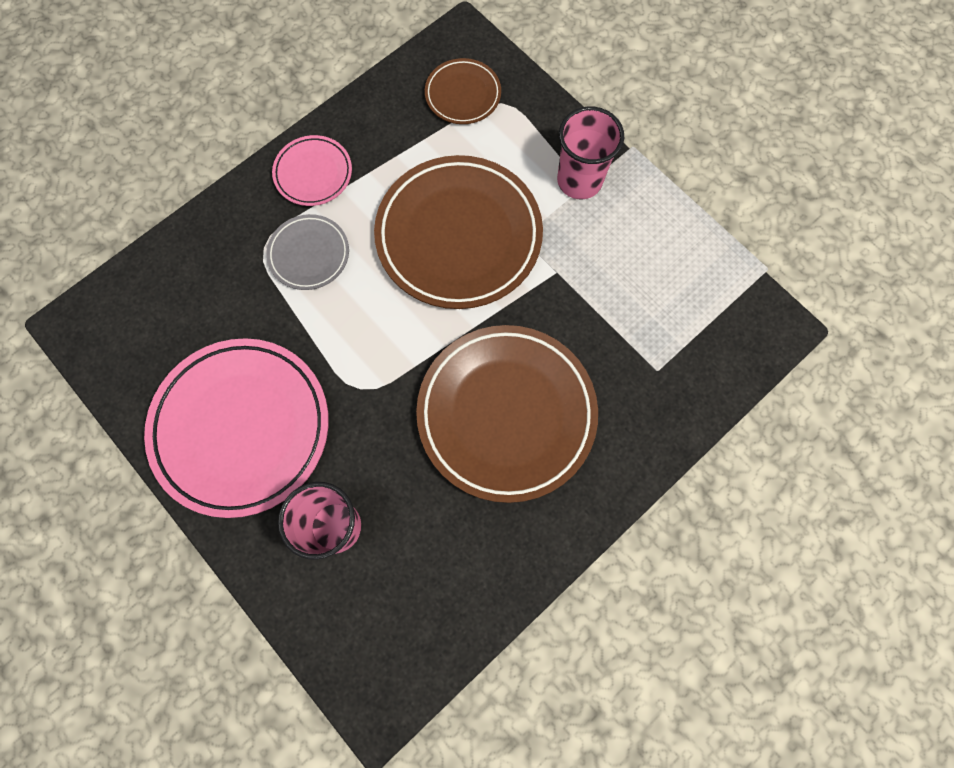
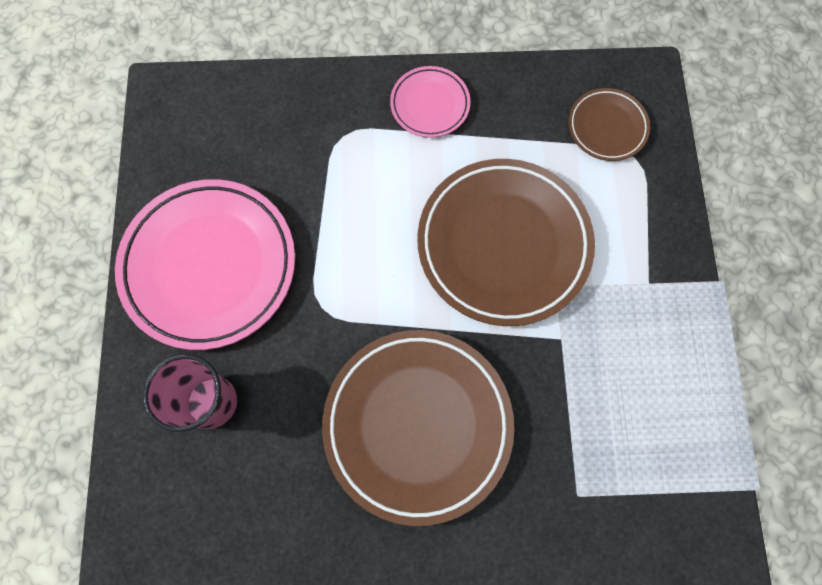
camera: 40 degrees right, 0 degrees up
(309, 254) = (372, 168): grey plate -> none
(579, 180) = (648, 275): pink cup -> none

